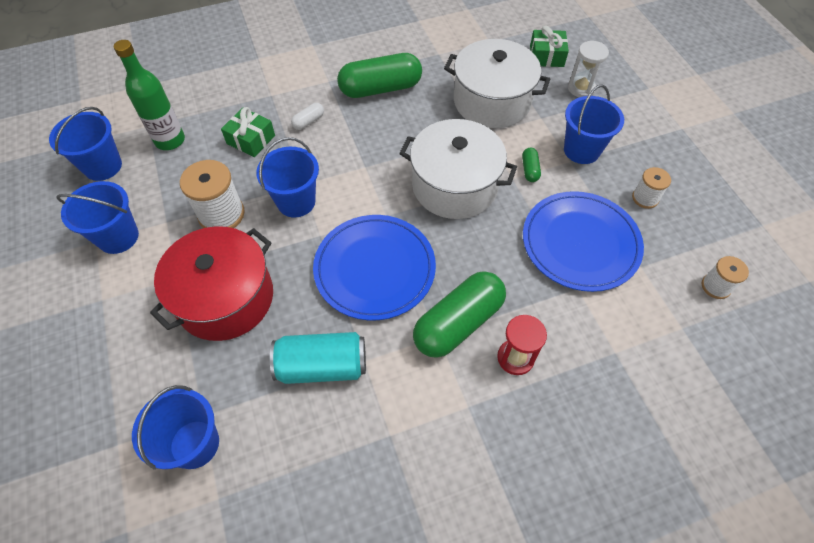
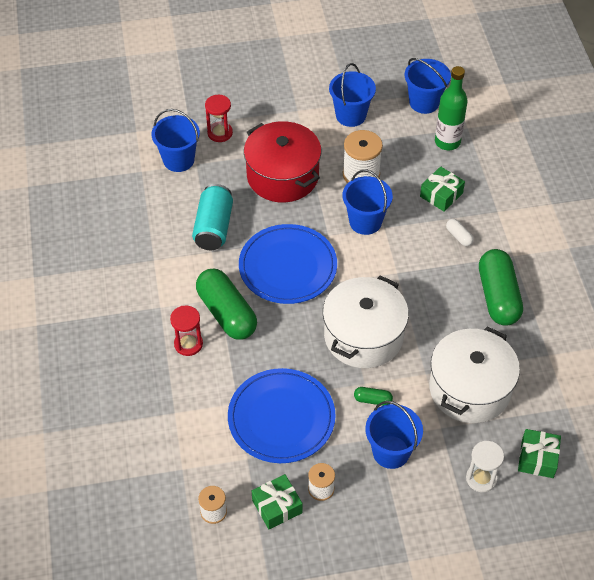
camera: 100 degrees right, 5 degrees down
(140, 394) = (220, 133): none -> red hourglass
(681, 231) = (277, 506): none -> green gift

